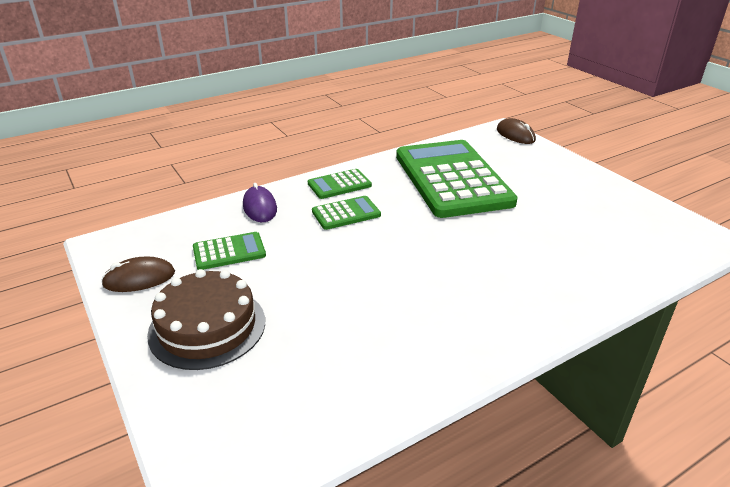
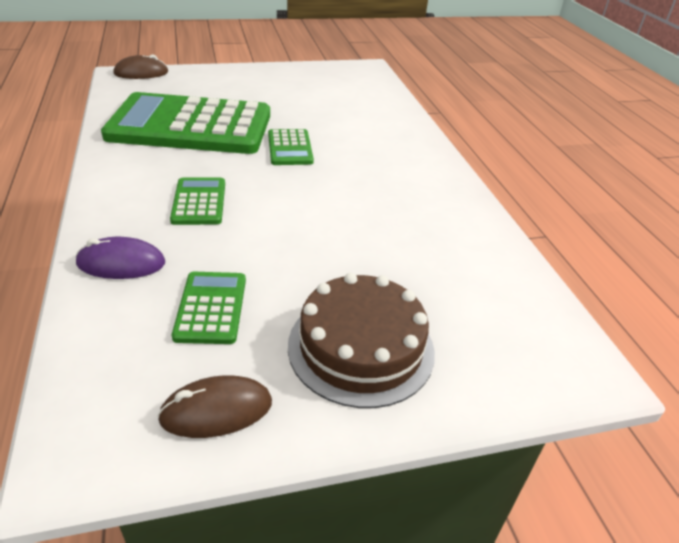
camera: 75 degrees left, 5 degrees up
(139, 279) = (216, 410): brown mouse -> brown mouse turned 75 degrees clockwise
(339, 185) = (128, 192): green calculator -> green calculator (290, 148)

